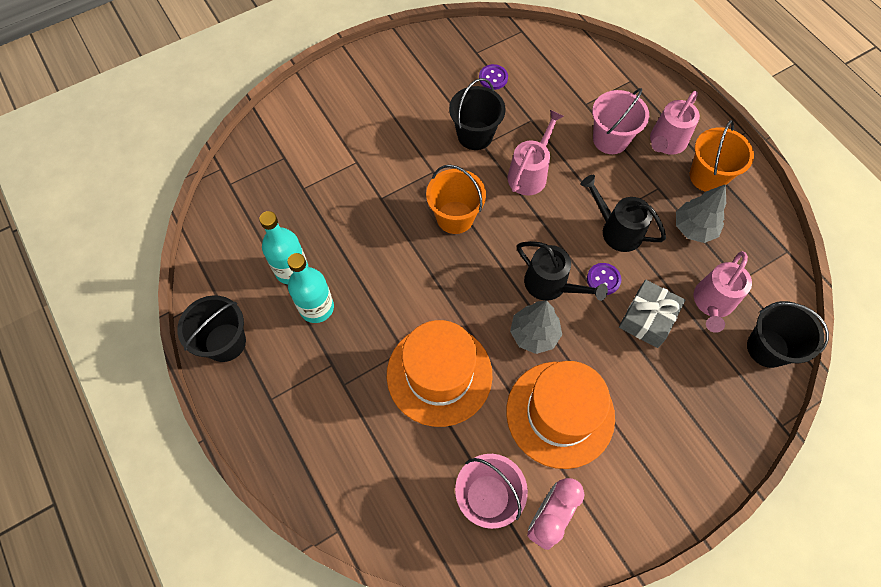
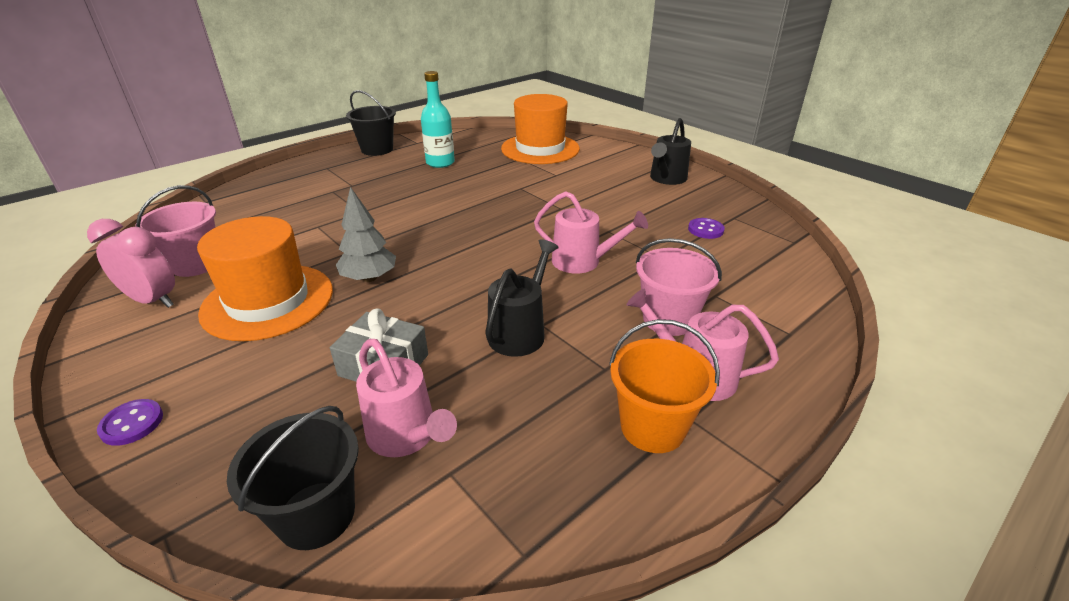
camera: 80 degrees right, 30 degrees down
(316, 307) = (405, 174): turquoise bottle -> none
(439, 374) = (332, 230): orange hat -> orange hat (540, 149)
(455, 217) = (509, 223): orange bucket -> none
(475, 135) = (618, 225): black bucket -> none
(551, 285) = (432, 285): black watering can -> black watering can (666, 179)
(603, 279) = (442, 324): purple button -> purple button (132, 423)
(694, 228) = (542, 411): grey tree -> none
(712, 303) = (406, 436): pink watering can -> pink watering can turned 150 degrees counterclockwise

